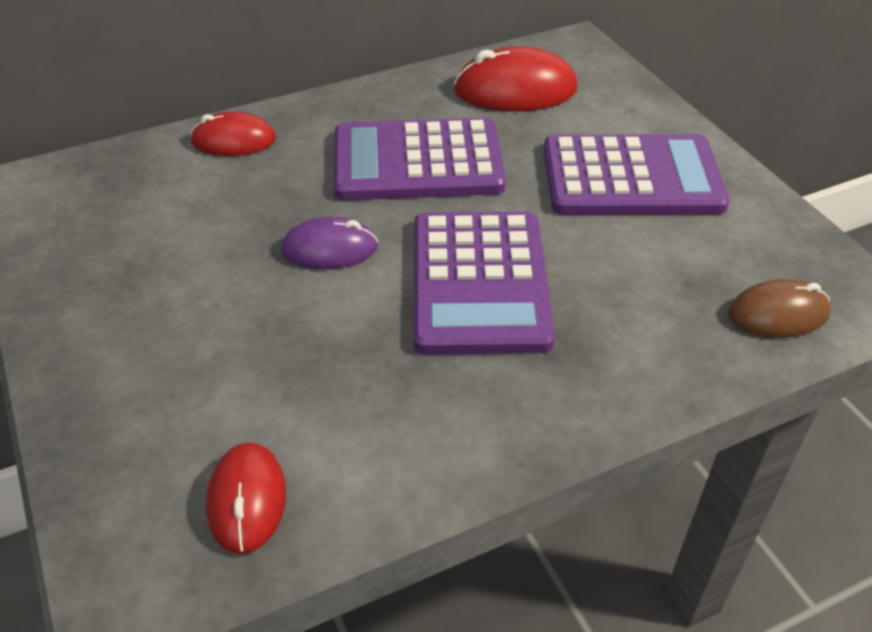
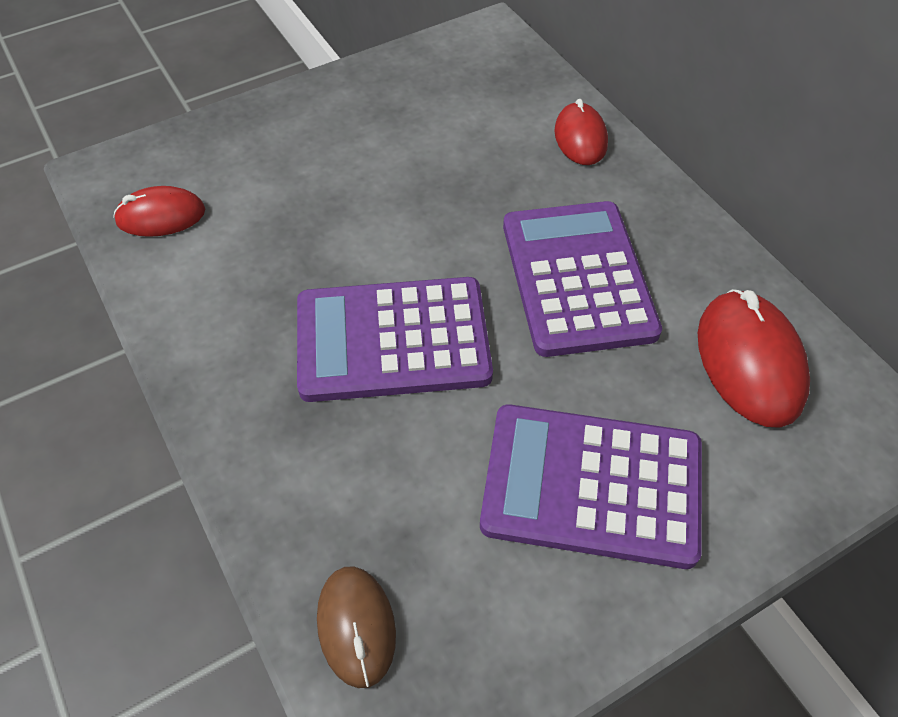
camera: 85 degrees right, 10 degrees up
(330, 249) = (431, 226): purple mouse -> none
(631, 177) = (591, 485): purple calculator -> purple calculator turned 105 degrees clockwise

